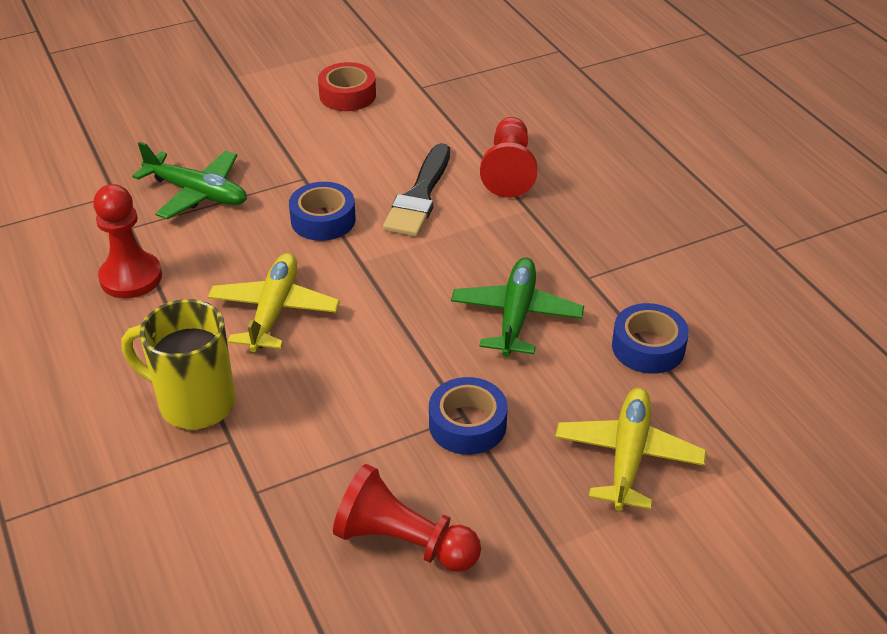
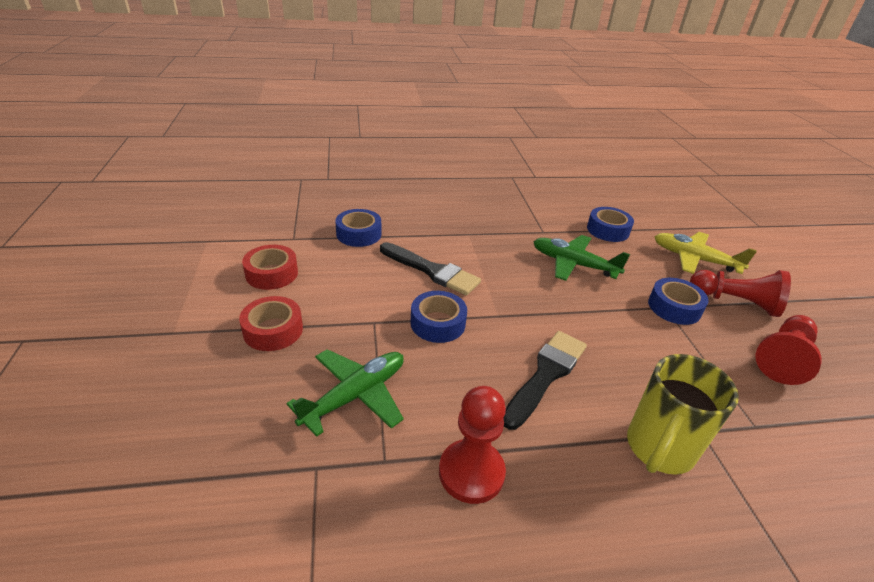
camera: 75 degrees left, 5 degrees down
(262, 124) = (273, 330): none -> red tape
(274, 310) = (546, 374): yellow plane -> black brush
(462, 126) = (359, 234): none -> blue tape
(509, 170) = (423, 230): red pawn -> red pawn (735, 302)

